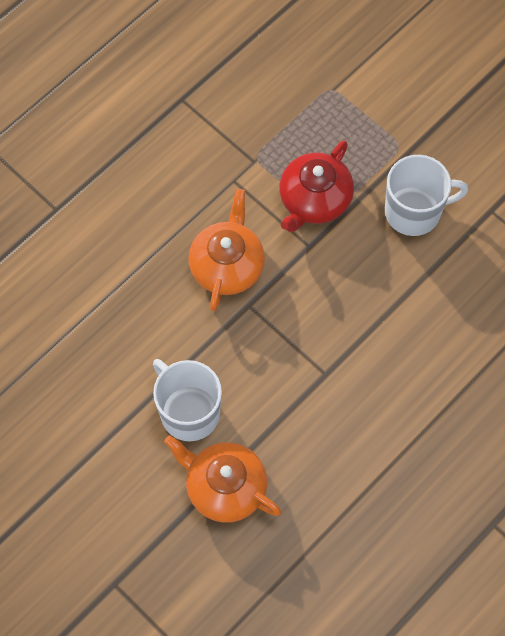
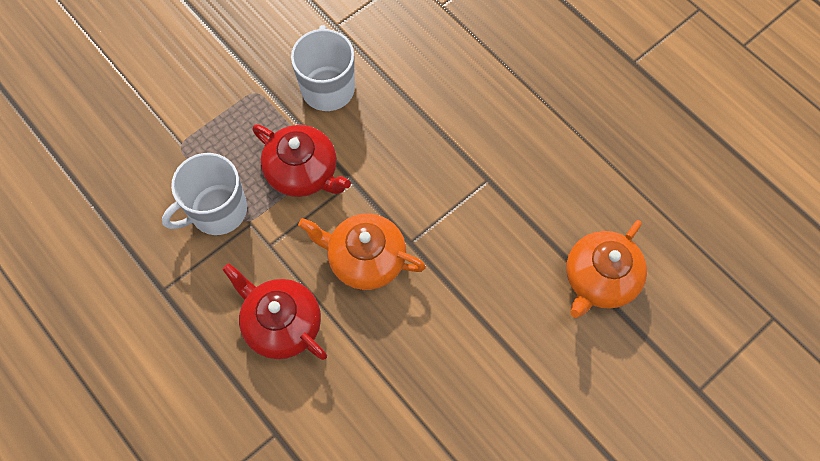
camera: 85 degrees left, 0 degrees up
(157, 201) = (281, 323): none -> red teapot
(189, 412) = (521, 307): white mug -> white mug (217, 211)

